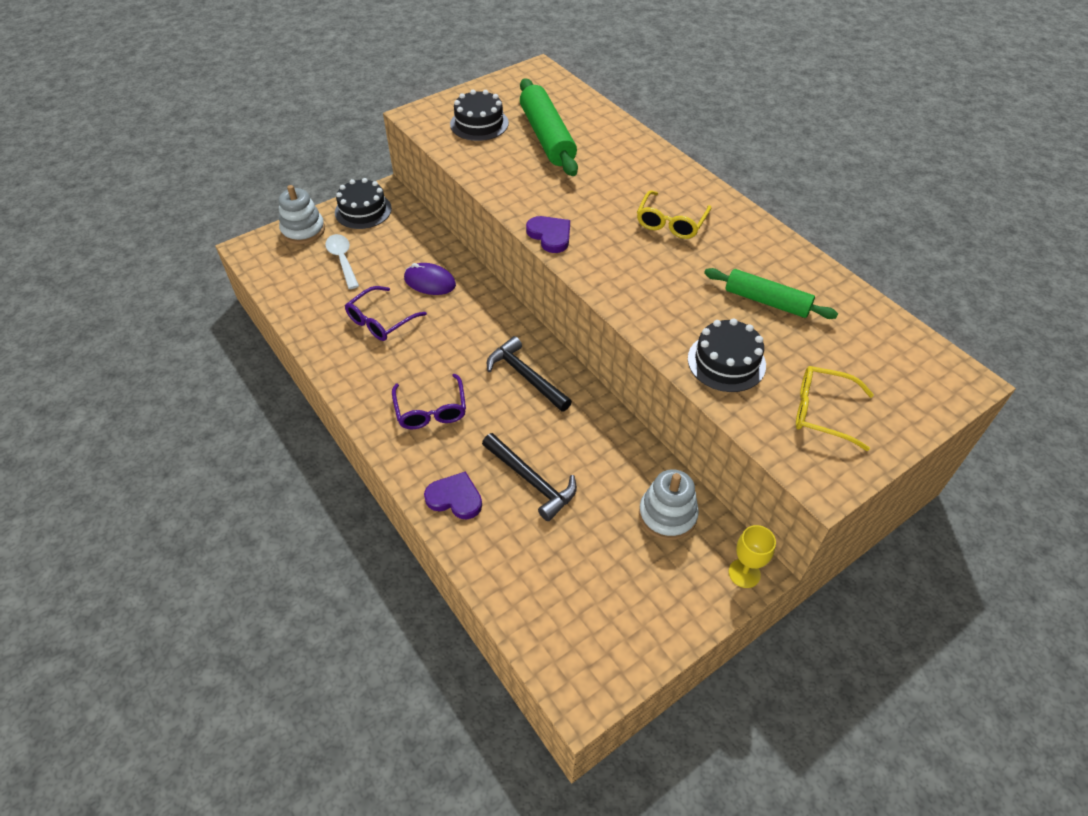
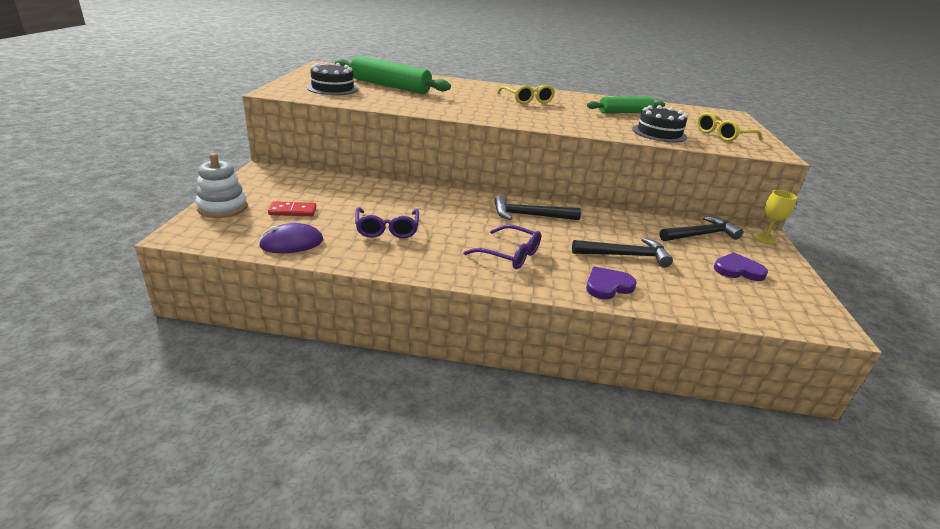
camera: 50 degrees left, 20 degrees down
(342, 260) = (292, 211): white spoon -> red domino
(363, 210) = (261, 183): black cake -> none
(430, 282) = (385, 199): purple mouse -> purple mouse (292, 243)
(550, 235) = (480, 117): purple heart -> purple heart (738, 270)
(667, 515) = (701, 235): white stacking toy -> black hammer

